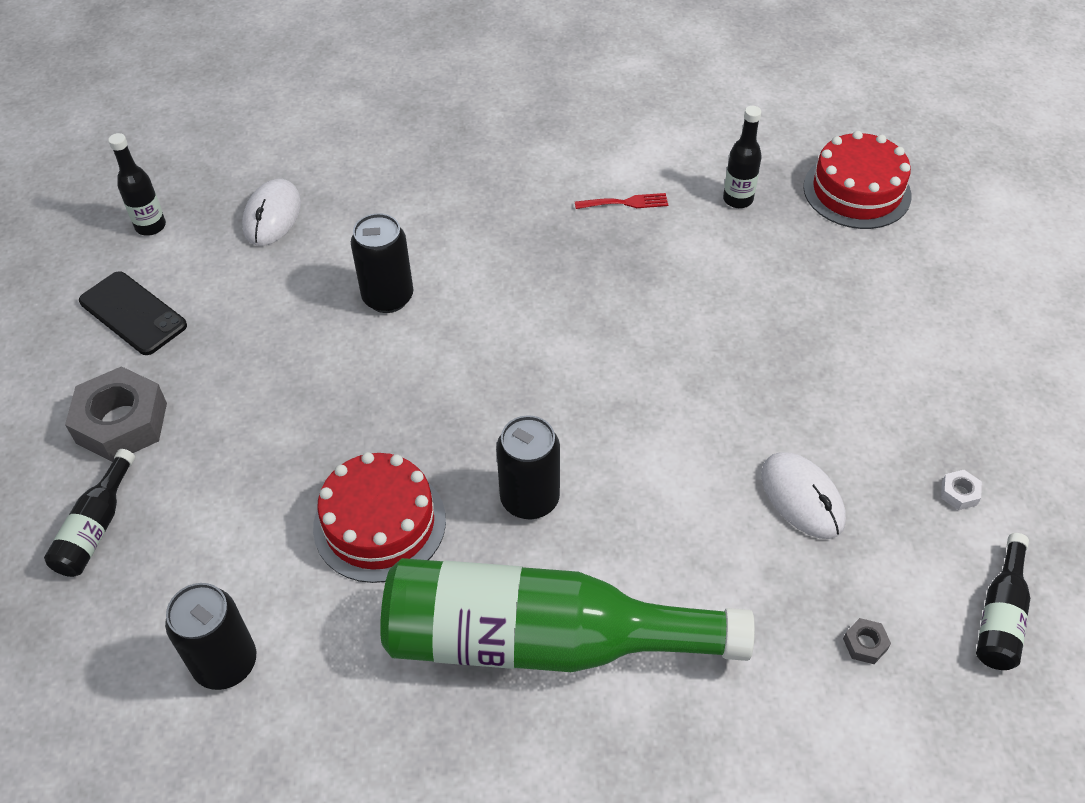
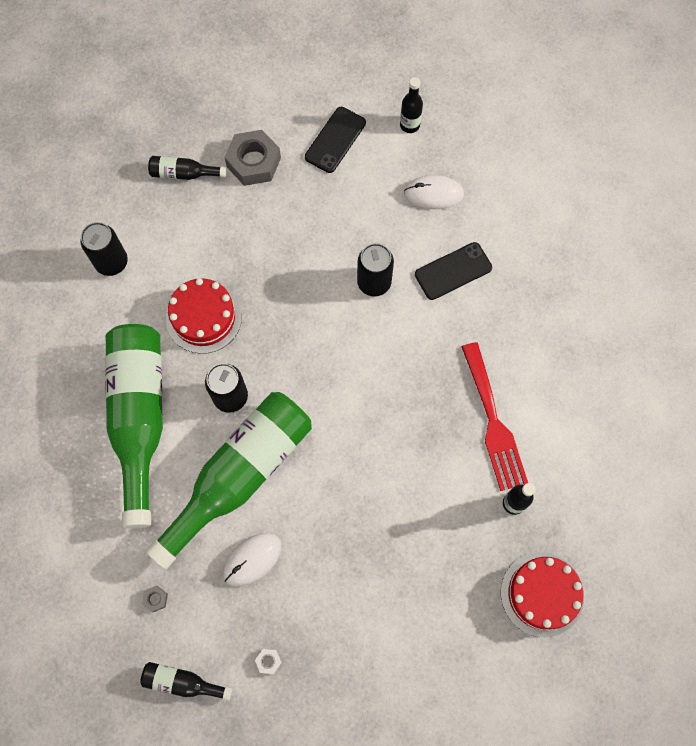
camera: 80 degrees right, 20 degrees up
(398, 212) = (453, 271): none -> black phone
(626, 203) = (493, 422): red fork -> red fork, size x2.23
(664, 500) = (239, 475): none -> green bottle

